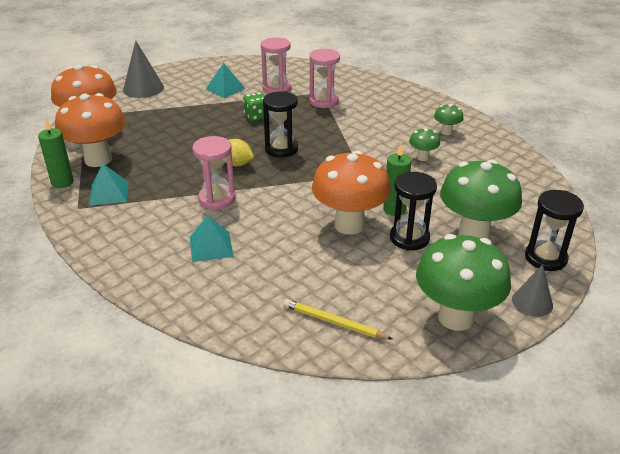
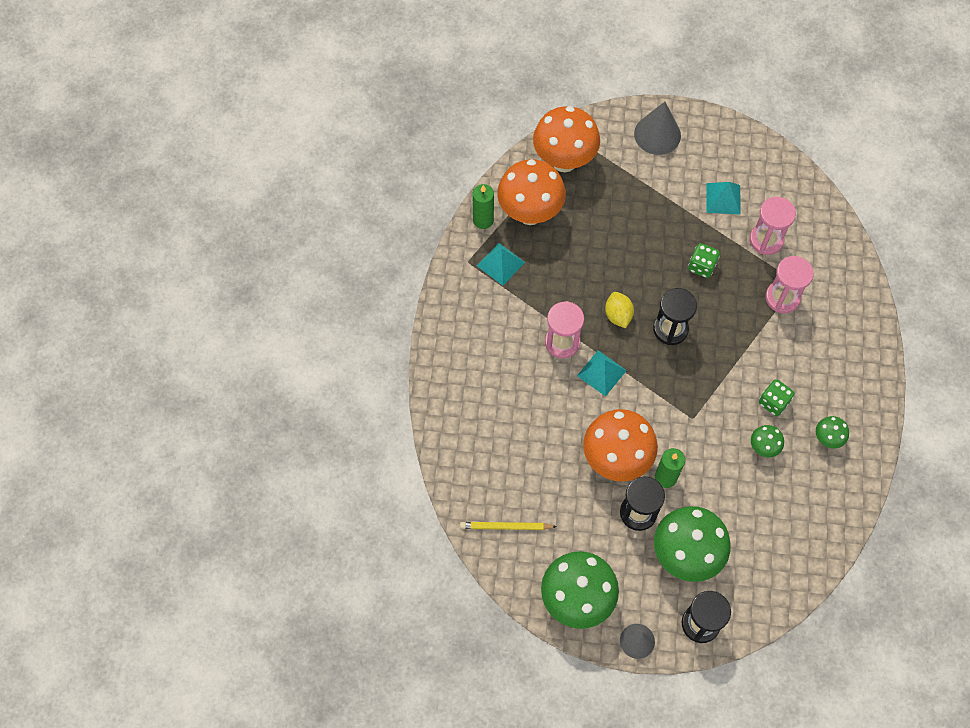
camera: 50 degrees right, 30 degrees up
(211, 246) = (508, 388): turquoise pyramid -> turquoise pyramid (601, 373)
(334, 322) = (506, 527): yellow pencil -> yellow pencil turned 75 degrees counterclockwise
(393, 138) = (773, 402): none -> green dice

